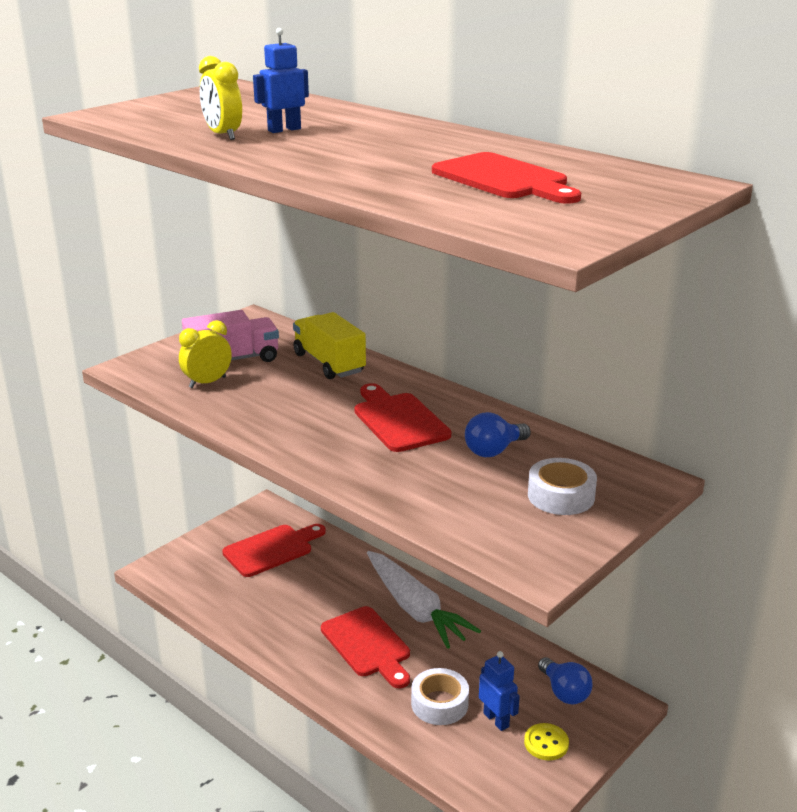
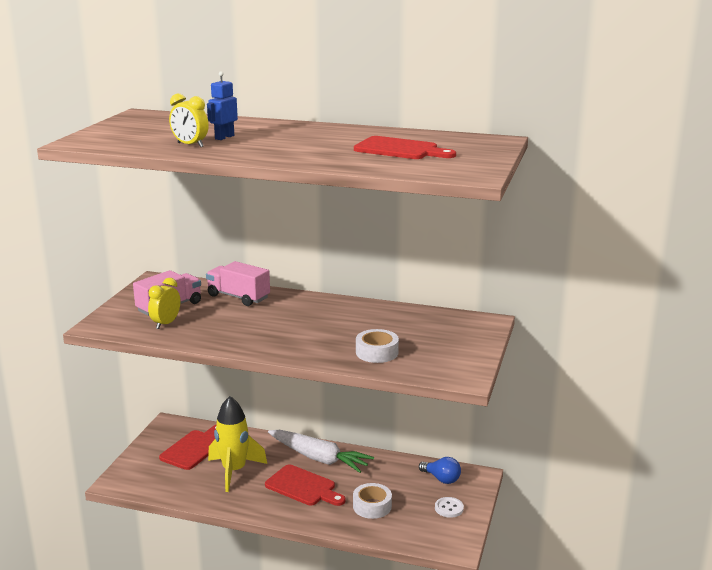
camera: 25 degrees left, 5 degrees down
(298, 595) = (234, 471): none -> yellow rocket
(329, 363) = (238, 297): yellow truck -> pink truck
(398, 420) = (315, 320): red cutting board -> none
(494, 450) = (388, 325): blue light bulb -> none
(496, 720) = (412, 505): blue robot -> none
(546, 743) = (449, 508): yellow button -> white button
(561, 496) = (446, 340): white tape -> white tape (377, 352)

